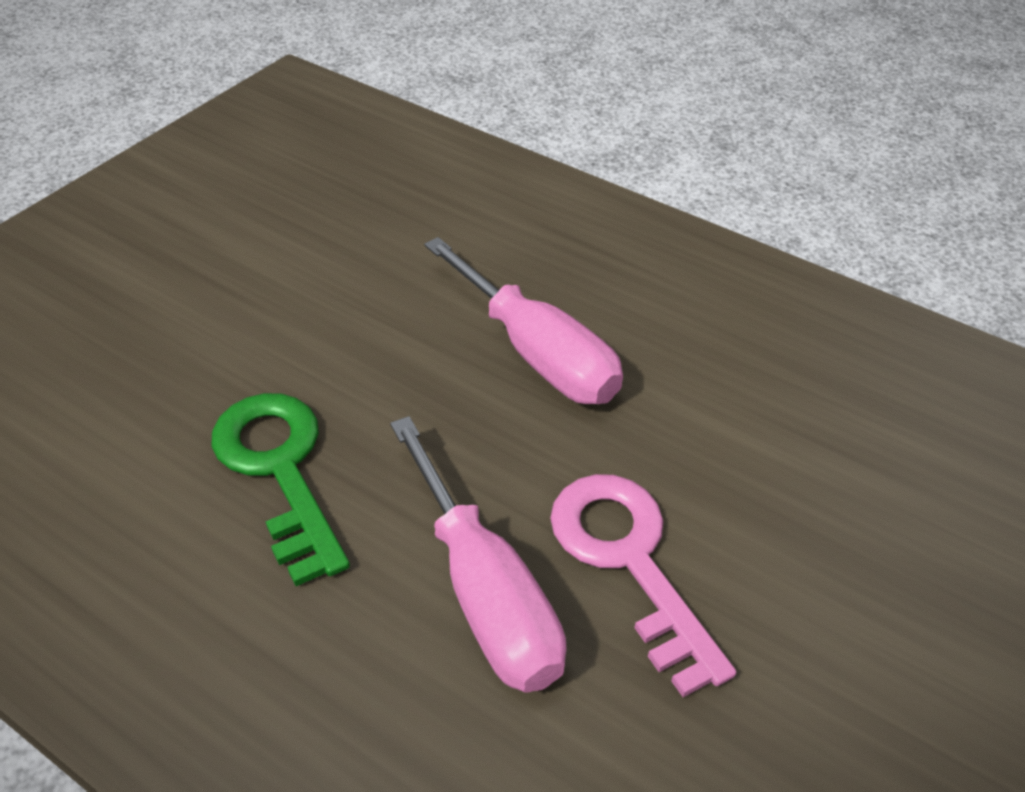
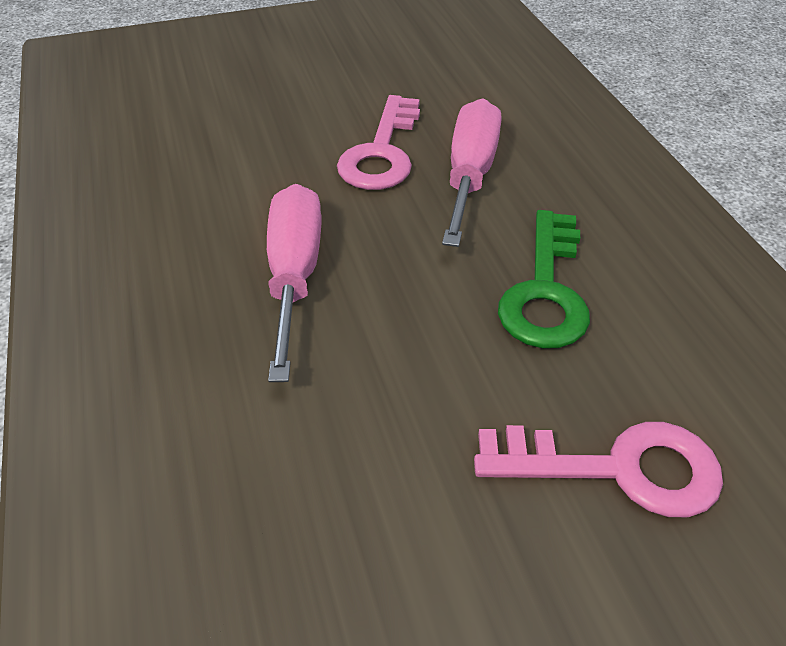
camera: 140 degrees left, 0 degrees up
(138, 345) = (616, 468): none -> pink key

